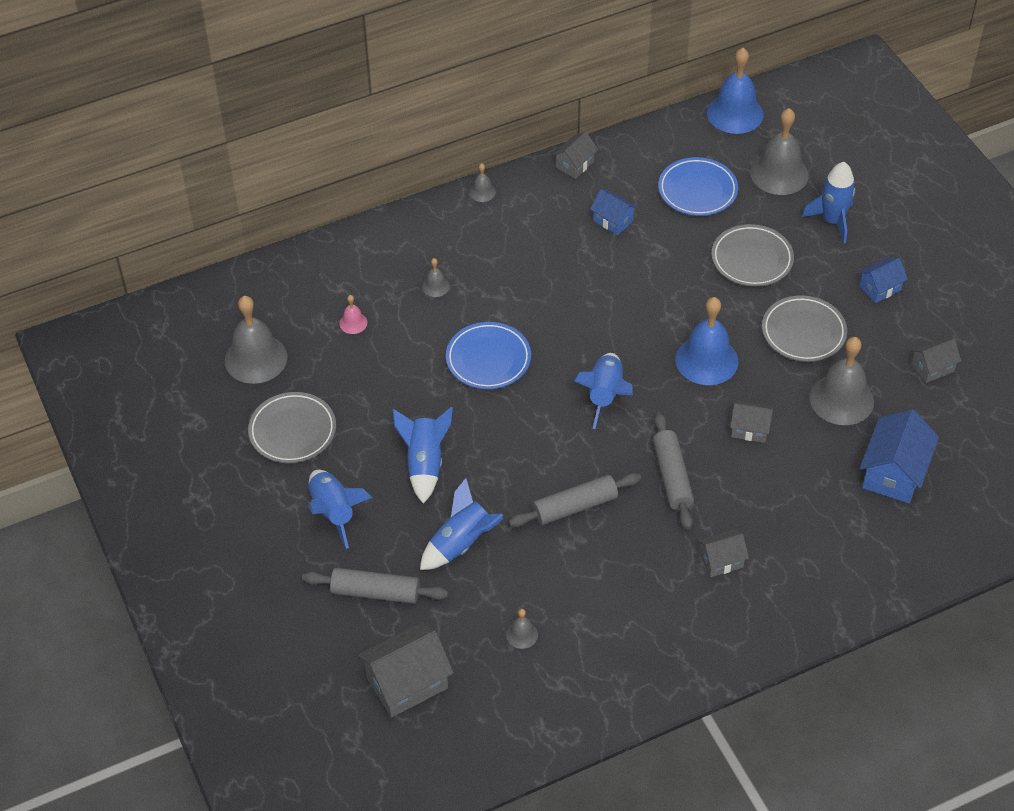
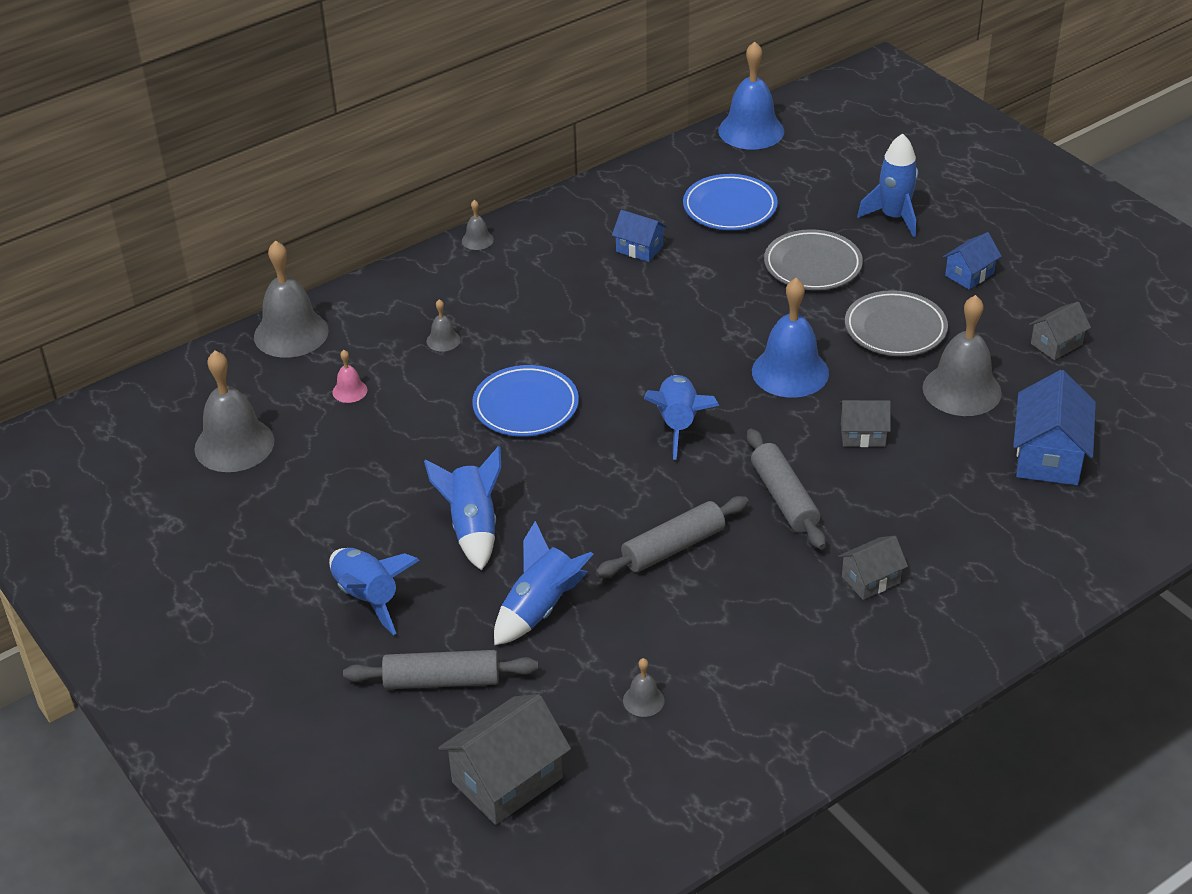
camera: 10 degrees left, 10 degrees down
(292, 431) = (296, 516): grey plate -> none
(575, 165) = (580, 200): grey house -> none
(779, 173) = (818, 180): grey bell -> grey bell (291, 333)

